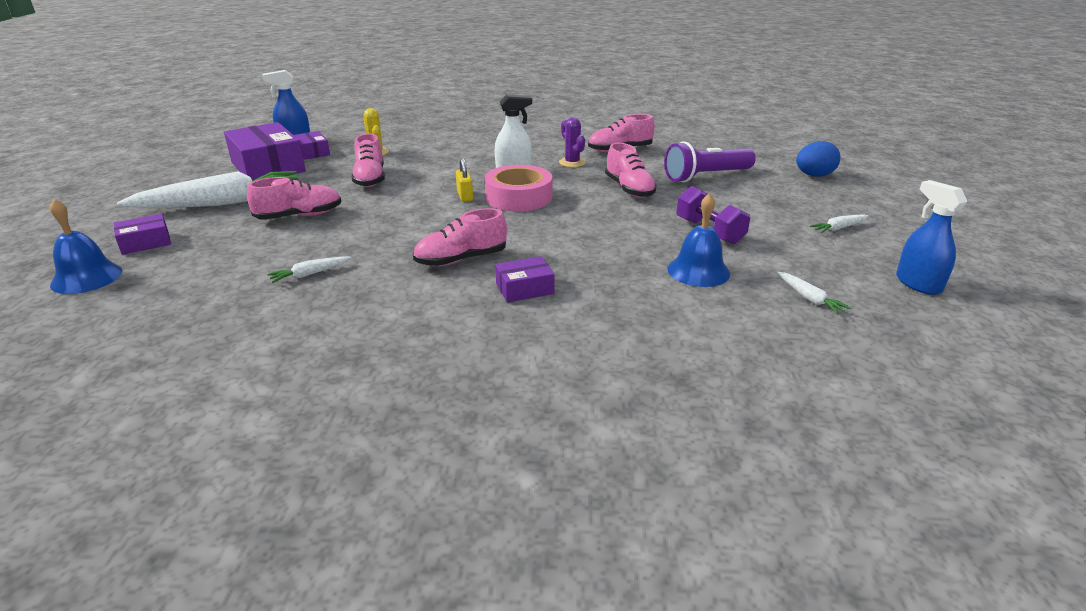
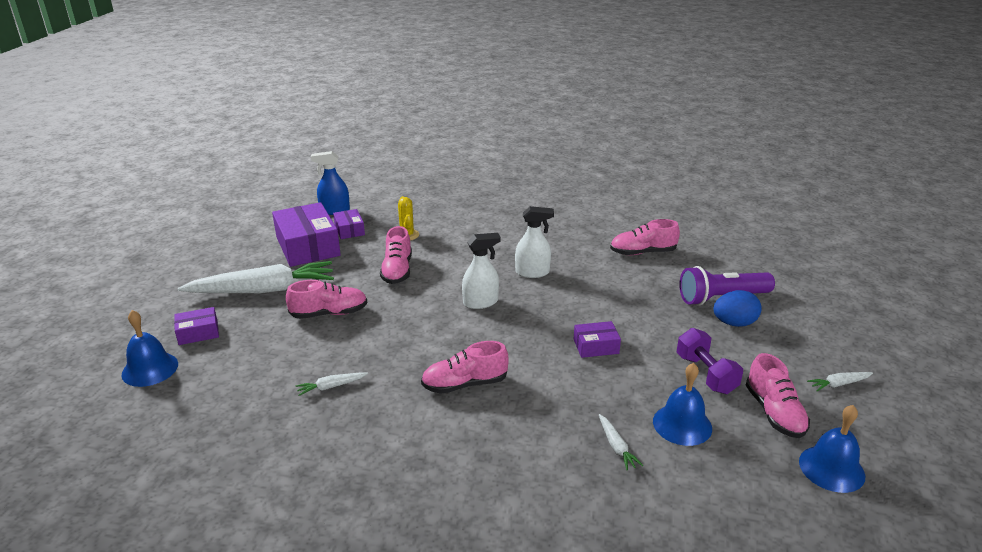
camera: 10 degrees right, 0 degrees up
(465, 196) = (481, 302): yellow padlock -> white spray bottle
(518, 197) = (531, 309): pink tape -> none
(524, 288) = (515, 427): purple box -> purple box (596, 346)
(572, 163) = (591, 266): purple cactus -> none
(629, 189) = (640, 308): pink shoe -> pink shoe (774, 413)
(809, 298) = (781, 472): white carrot -> white carrot (616, 447)
(814, 175) = (835, 307): blue egg -> blue egg (734, 323)
(856, 290) = (831, 468): none -> blue bell
(918, 284) = (897, 467): blue spray bottle -> none

